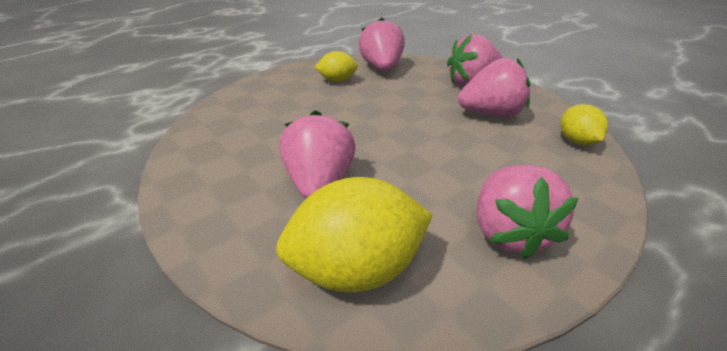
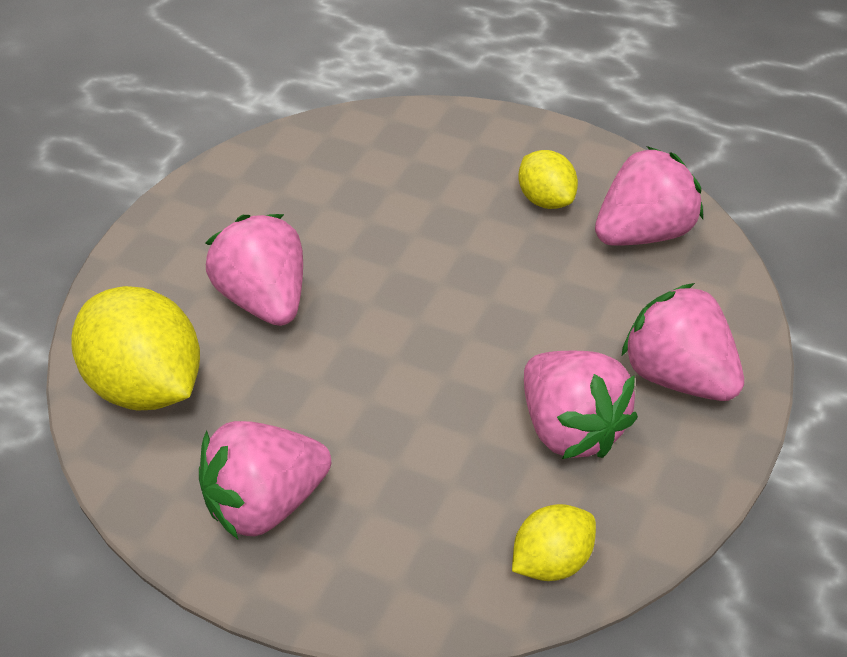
camera: 65 degrees right, 10 degrees up
(319, 183) = (265, 299): pink strawberry -> pink strawberry turned 90 degrees counterclockwise

